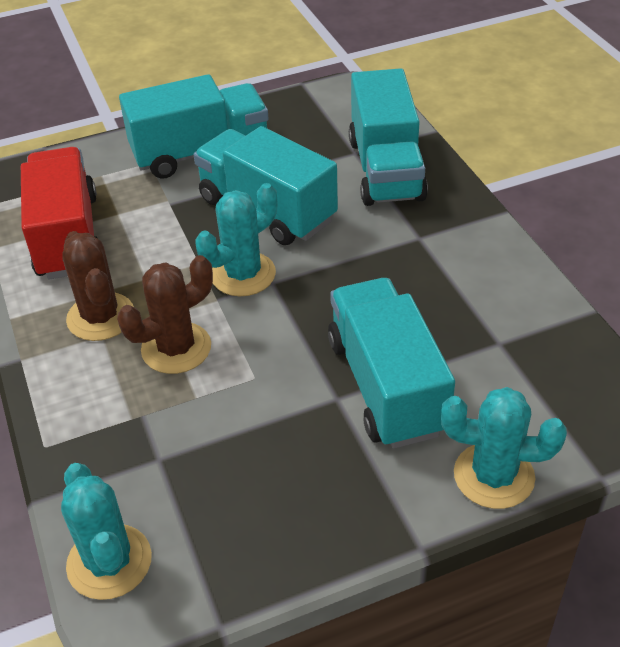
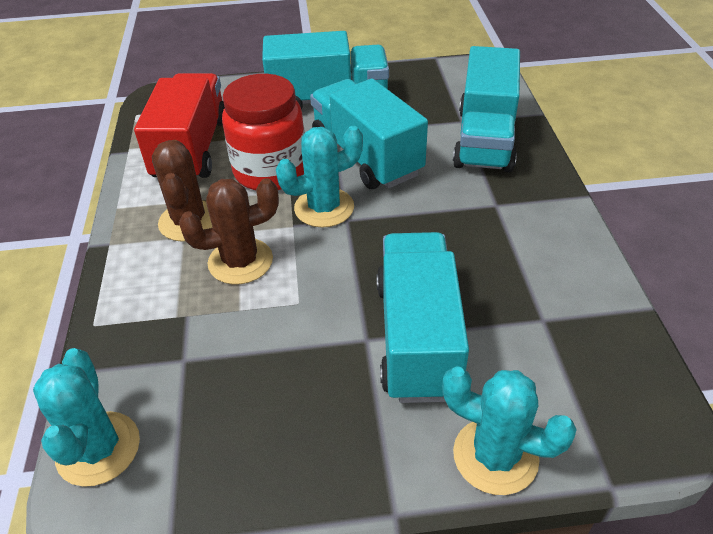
camera: 15 degrees right, 0 degrees up
(168, 245) = (270, 171): none -> red jar

